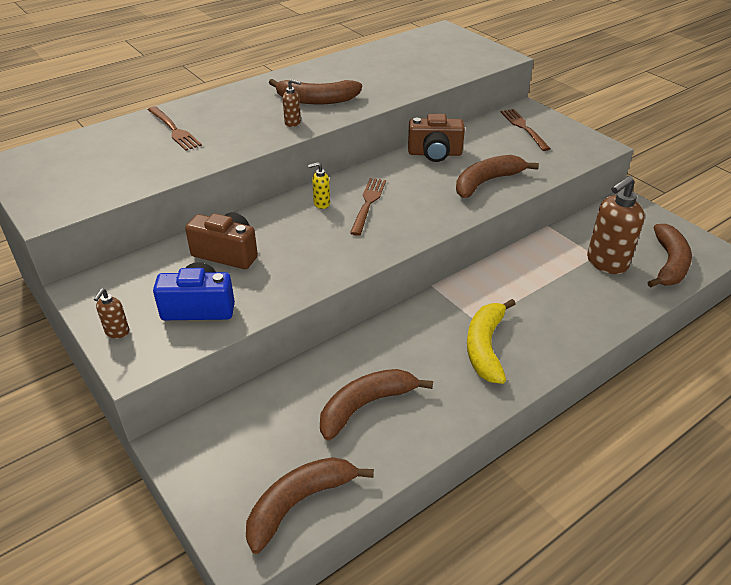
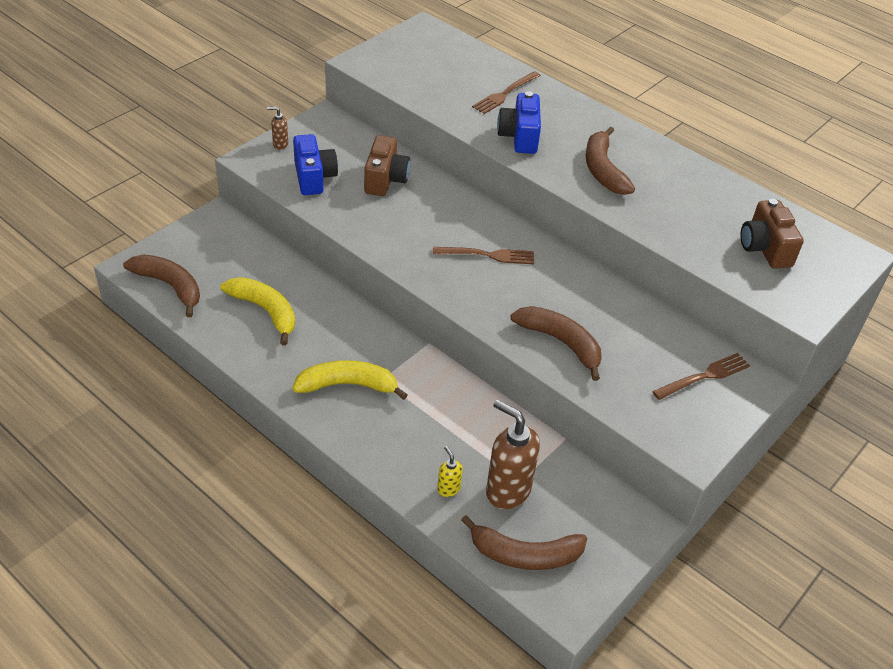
camera: 75 degrees right, 5 degrees up
(249, 131) = (519, 137): none -> blue camera
(293, 123) = (547, 160): brown soap dispenser -> none
(321, 204) = (477, 224): yellow soap dispenser -> yellow soap dispenser (448, 489)
(365, 406) = (265, 311): brown banana -> yellow banana
(434, 153) = (605, 298): brown camera -> brown camera (764, 248)

